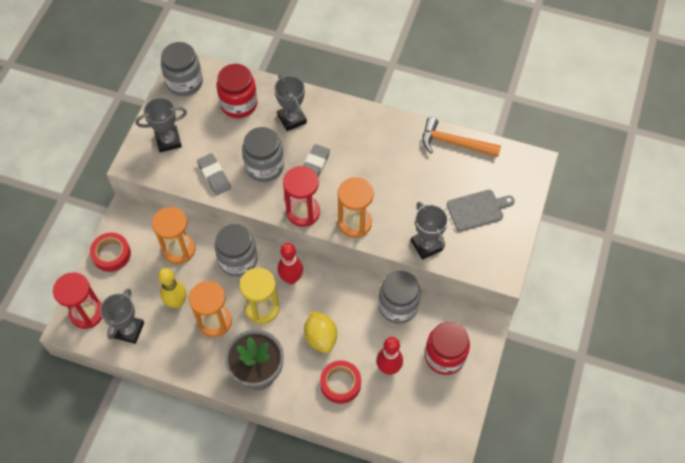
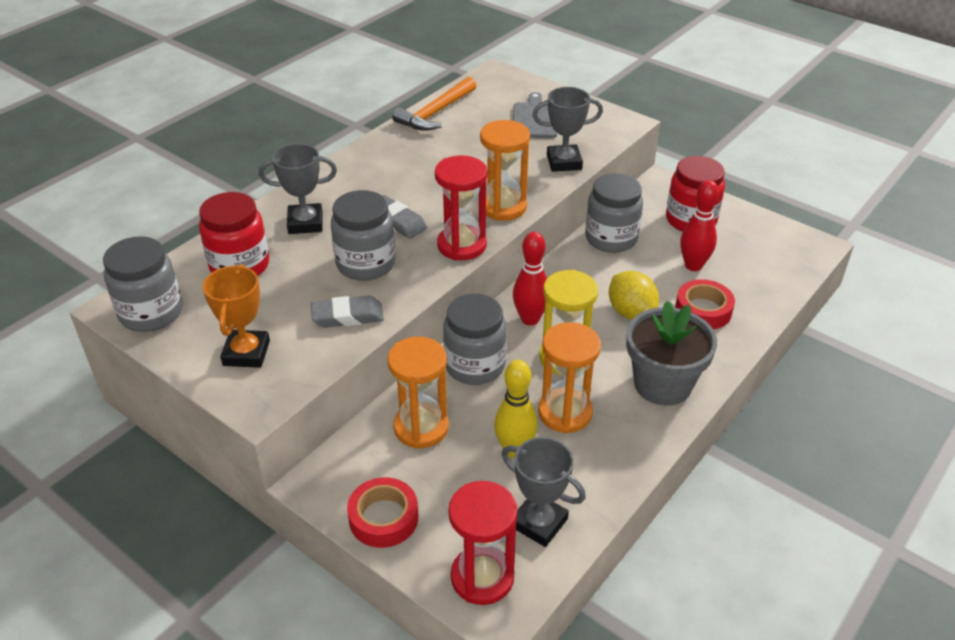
camera: 70 degrees left, 20 degrees down
(168, 141) = (246, 353): grey trophy -> orange trophy
(321, 337) = (631, 312): yellow lemon -> yellow lemon turned 60 degrees clockwise

